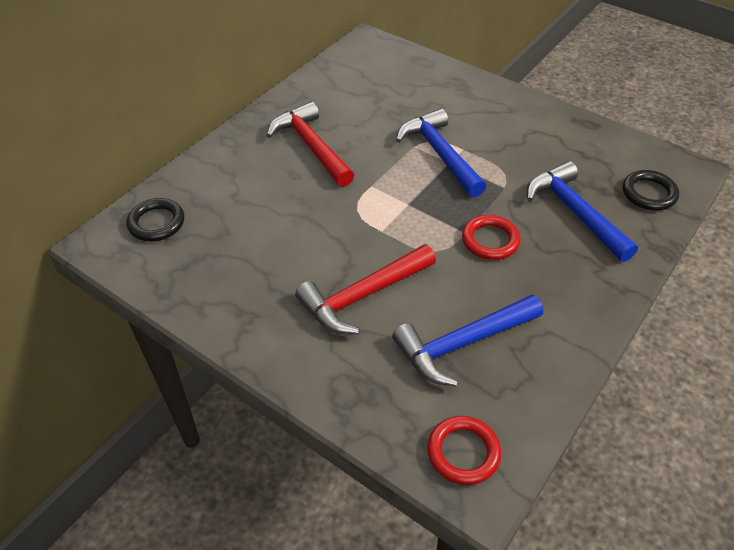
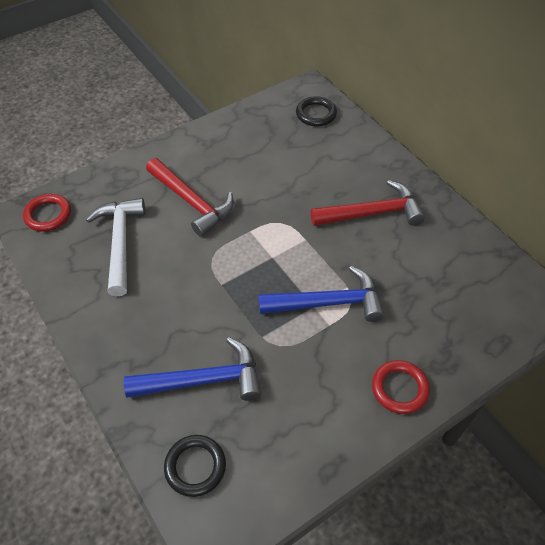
camera: 110 degrees right, 5 degrees up
(363, 296) = (192, 202): red hammer -> red hammer turned 150 degrees clockwise
(462, 344) = (120, 242): blue hammer -> white hammer
(490, 240) = (204, 298): red ring -> red ring (399, 388)

